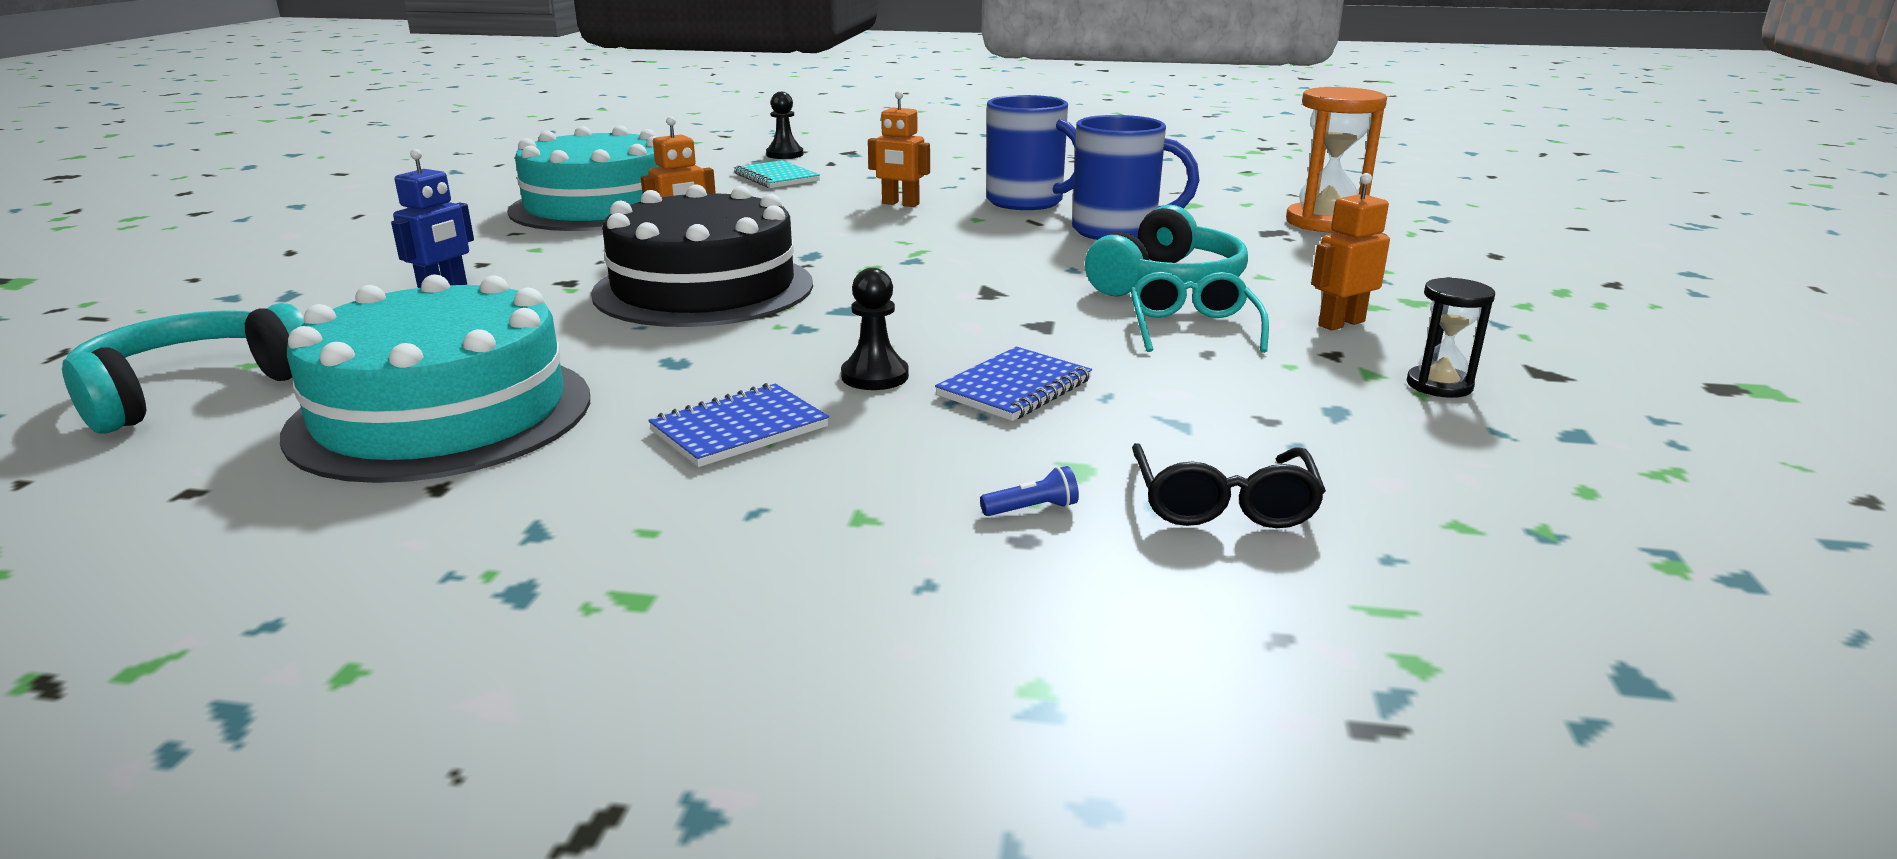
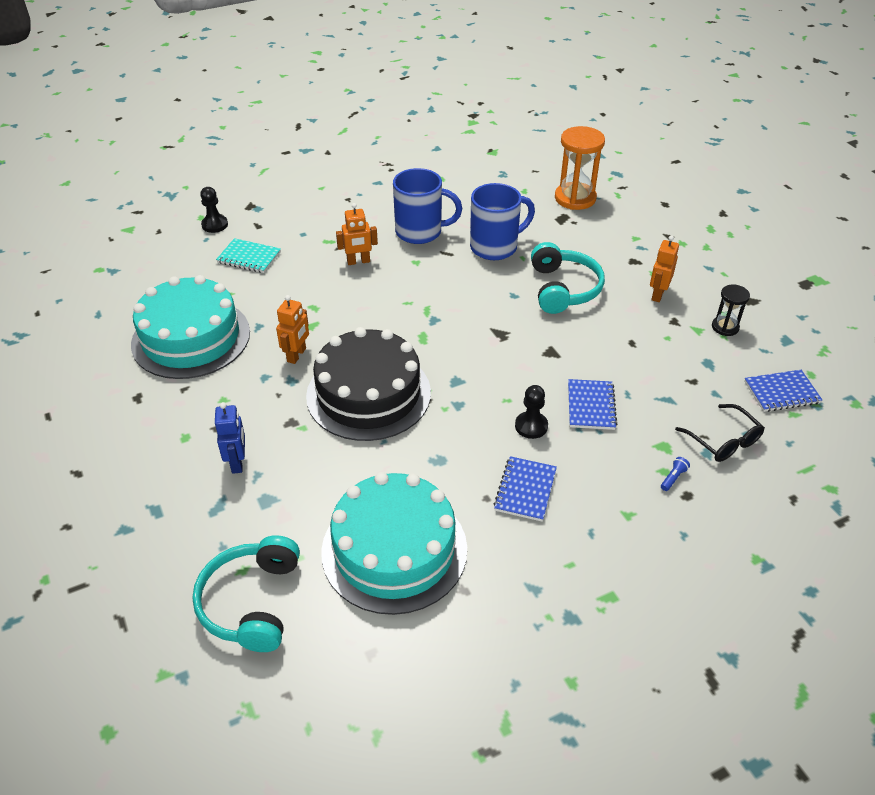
camera: 35 degrees left, 20 degrees up
(1192, 328) = (609, 325): turquoise glasses -> none
(1468, 490) = (781, 392): none -> blue notebook

